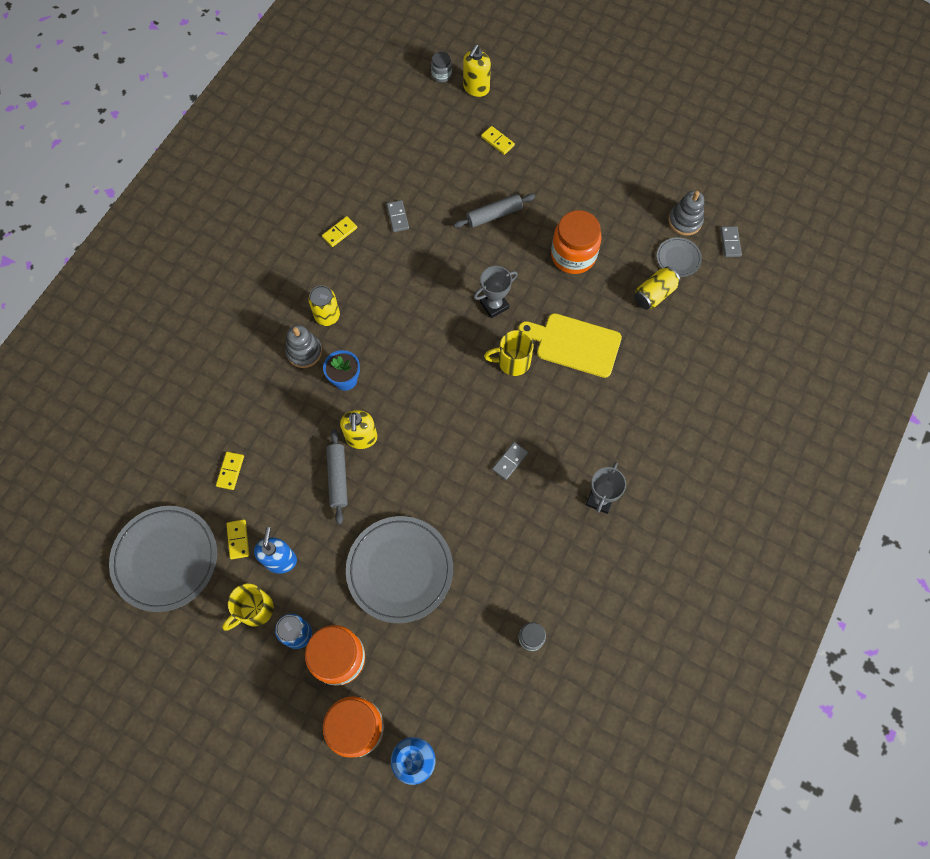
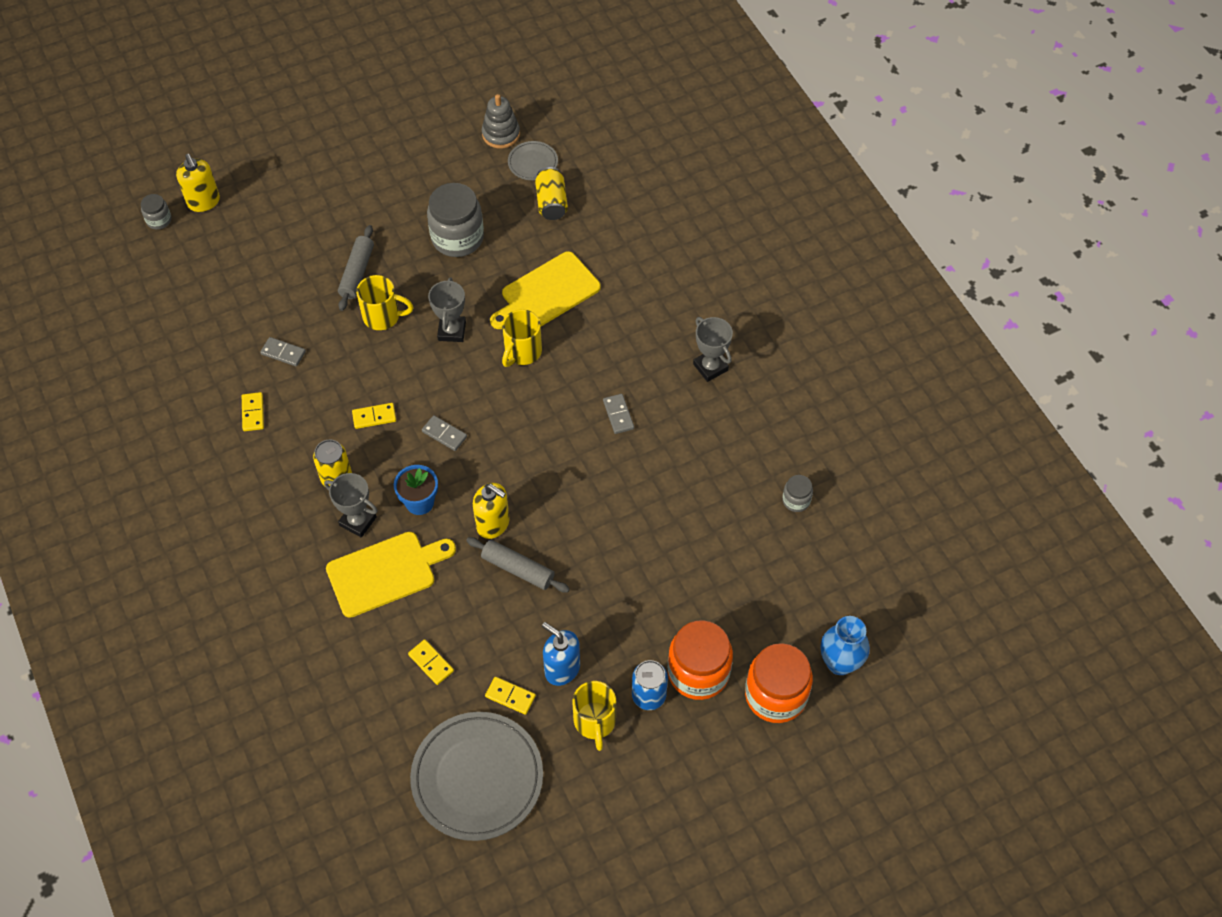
camera: 55 degrees left, 10 degrees down
(278, 395) = (385, 573): none -> yellow cutting board
(304, 352) = (358, 521): grey stacking toy -> grey trophy
(400, 570) = (652, 569): grey plate -> none
(472, 255) = (383, 316): none -> yellow mug
(497, 141) = (280, 221): yellow domino -> yellow domino (374, 417)
(573, 255) = (457, 238): orange jar -> grey jar
(730, 242) = (551, 116): grey domino -> grey domino (444, 434)

